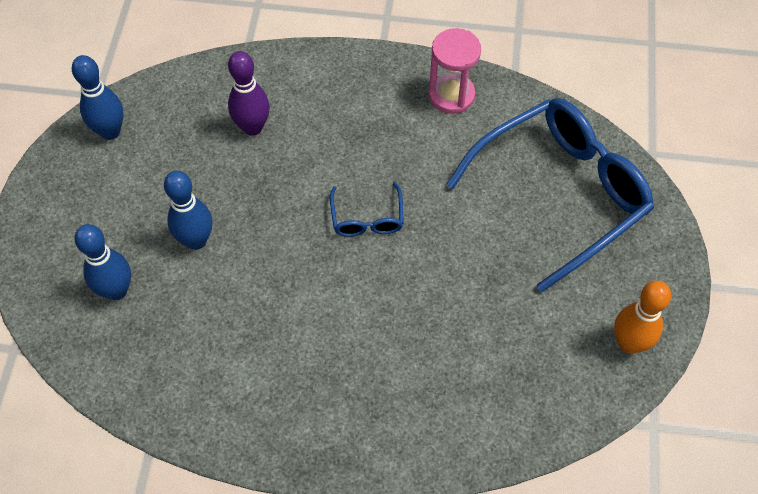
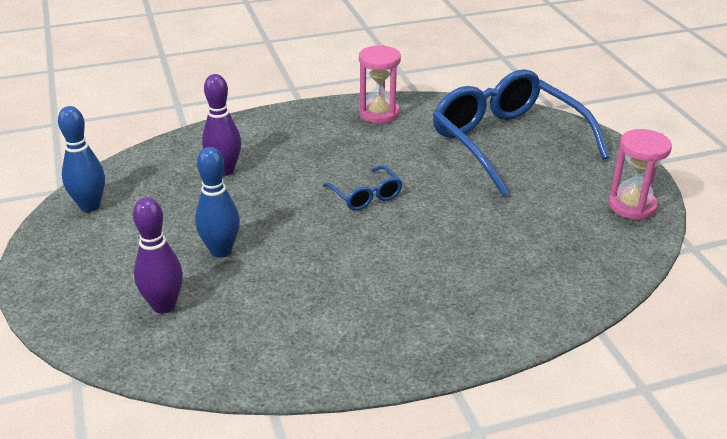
camera: 25 degrees left, 25 degrees down
(116, 290) = (164, 306): blue bowling pin -> purple bowling pin
(560, 193) = (507, 142): blue glasses -> blue glasses turned 60 degrees counterclockwise
(629, 343) = (632, 206): orange bowling pin -> pink hourglass

